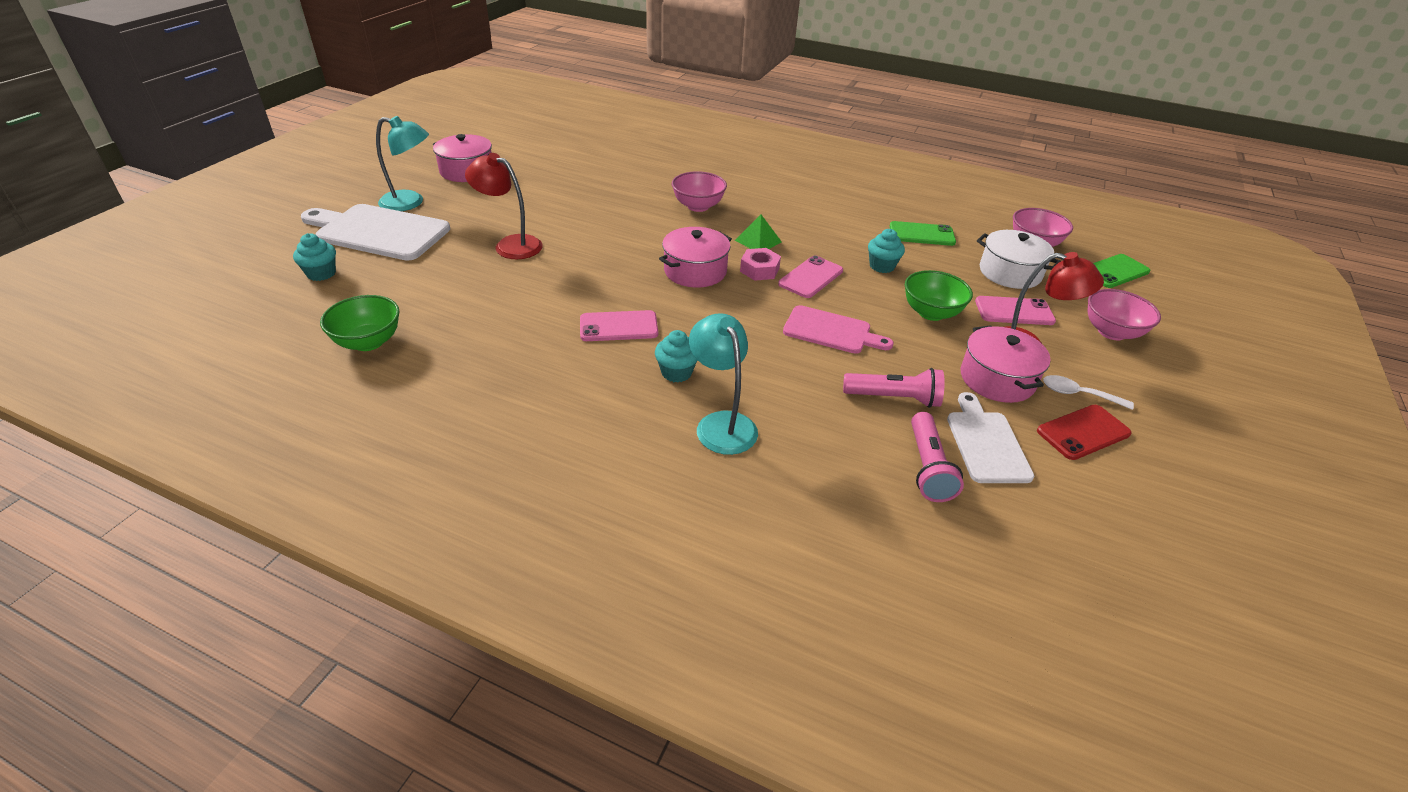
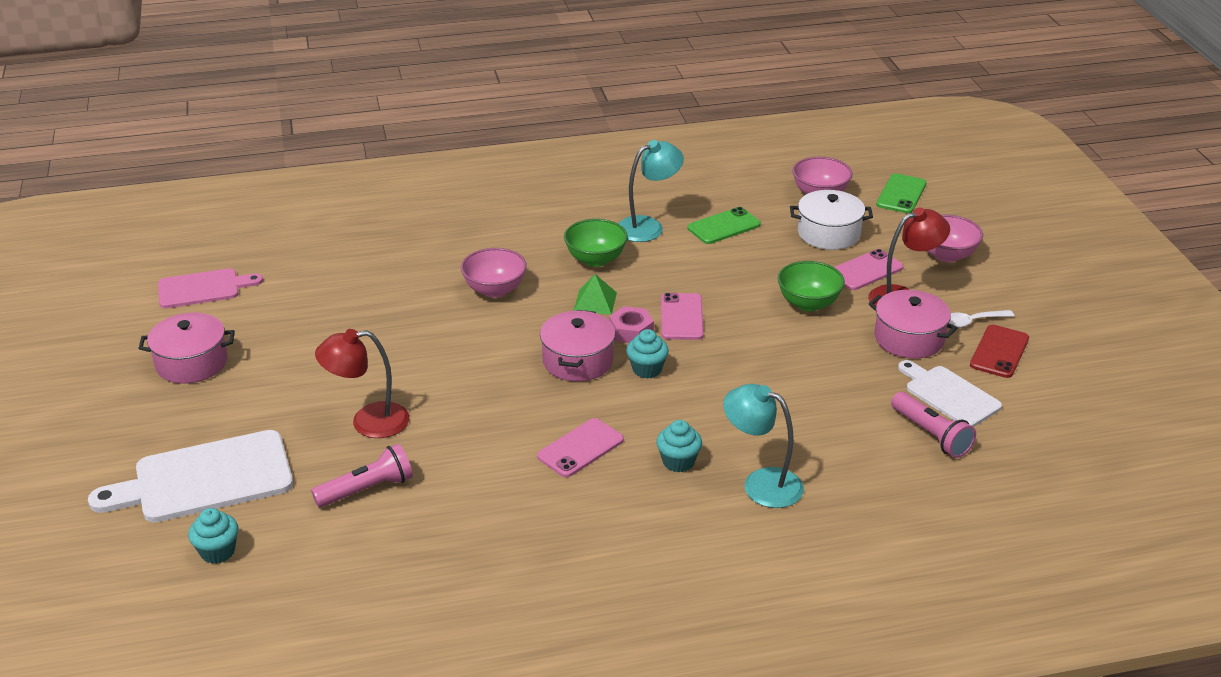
camera: 35 degrees left, 5 degrees down
(368, 342) = (377, 585): green bowl -> green bowl (595, 259)
(410, 202) = (186, 430): turquoise lamp -> turquoise lamp (648, 226)
(831, 331) = (753, 360): pink cutting board -> pink cutting board (203, 288)
(882, 266) = (726, 276): turquoise cupcake -> turquoise cupcake (647, 369)
(893, 398) = (856, 394): pink flashlight -> pink flashlight (367, 489)

